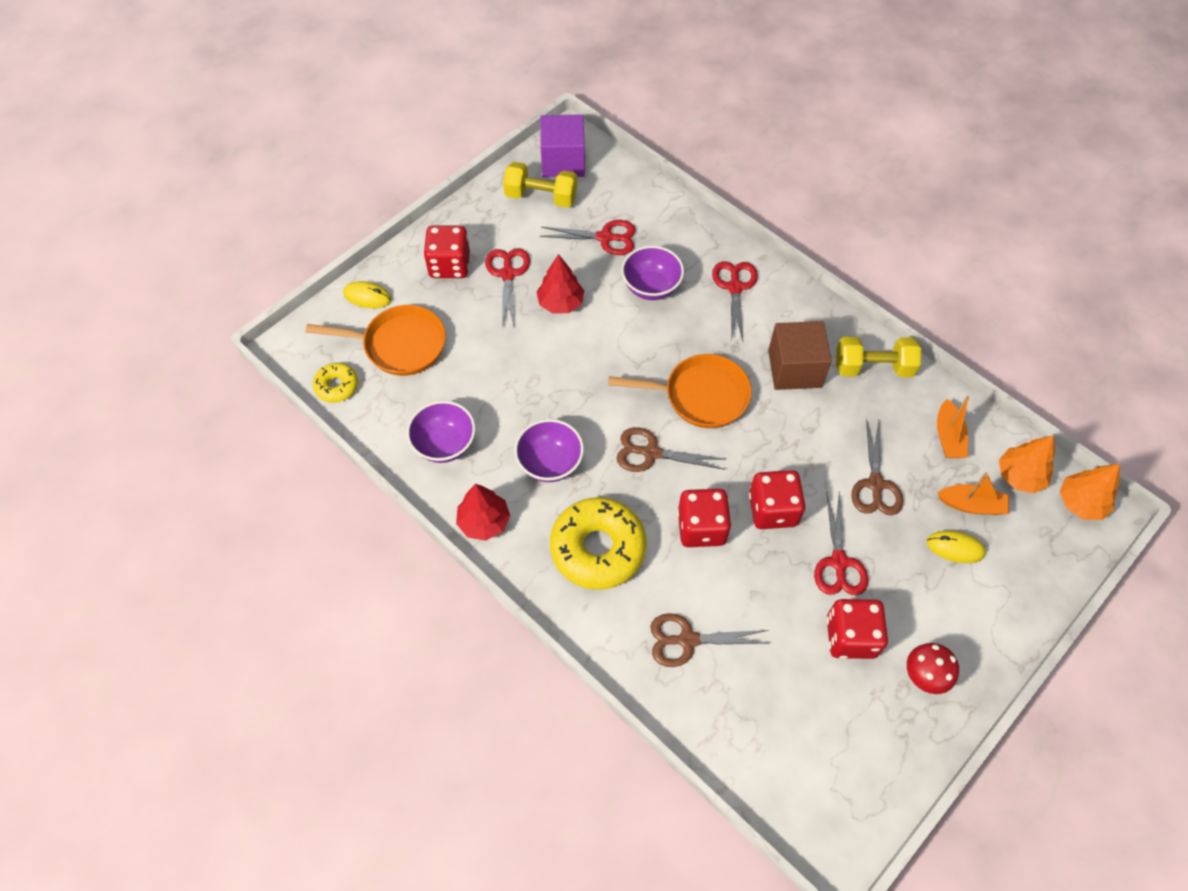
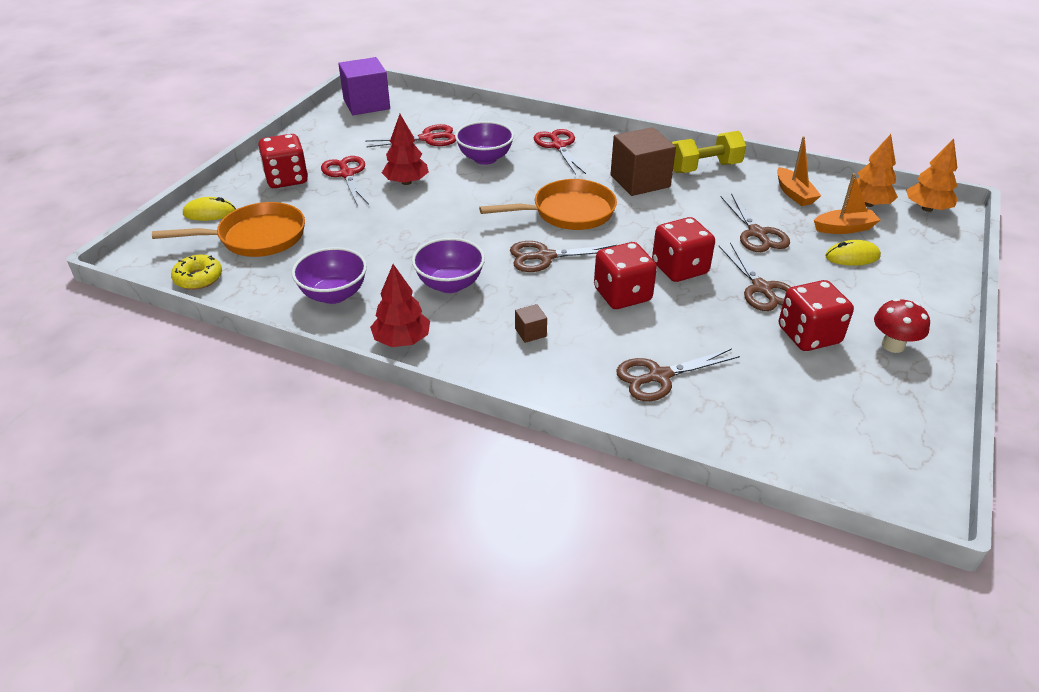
camera: 20 degrees left, 20 degrees down
(541, 197) = (356, 126): yellow dumbbell -> none
(598, 548) = (530, 332): yellow donut -> brown cube
(838, 562) = (761, 288): red scissors -> brown scissors

